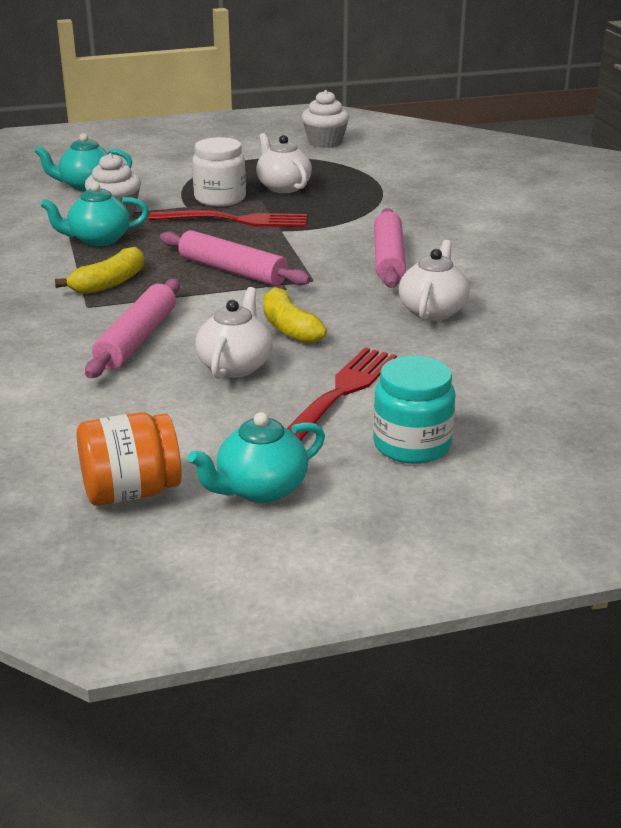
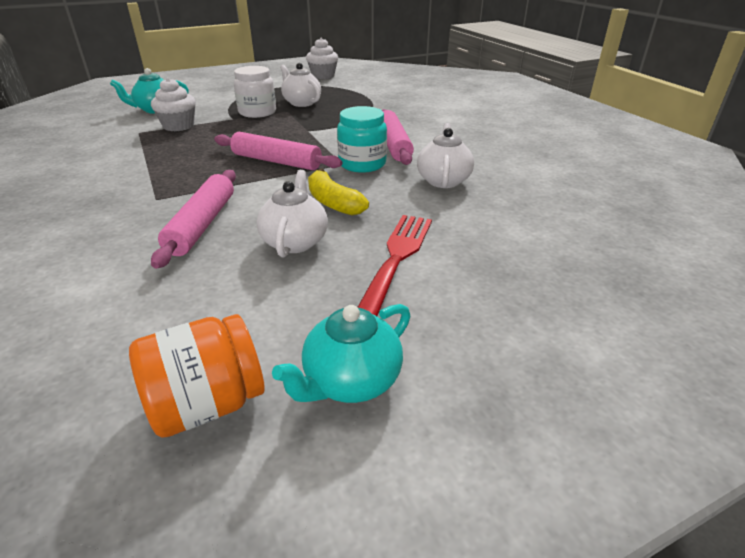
camera: 10 degrees left, 5 degrees up
(98, 240) = (165, 146): turquoise teapot -> none
(109, 283) = (175, 178): yellow banana -> none
(235, 220) = (271, 126): red fork -> none
(412, 445) = (482, 307): turquoise jar -> turquoise jar (362, 164)

